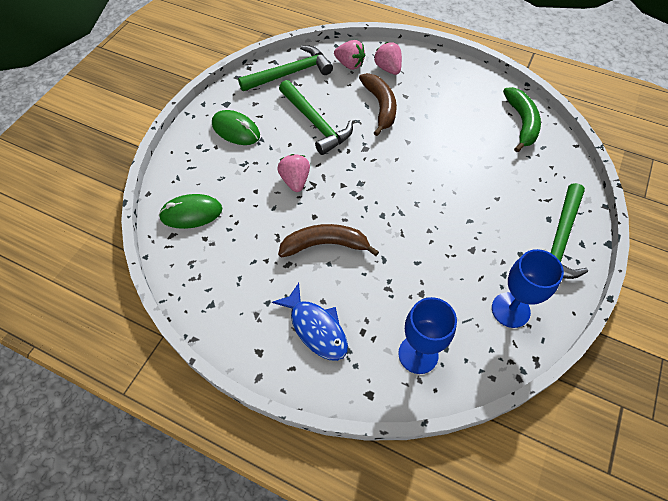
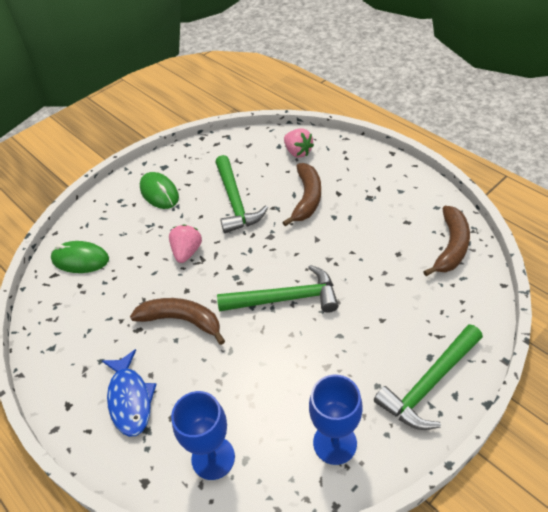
camera: 25 degrees right, 10 degrees down
(290, 73) = (236, 150): green hammer -> green hammer (285, 298)
(388, 68) = (334, 163): pink strawberry -> none
(521, 122) = (451, 246): green banana -> brown banana

